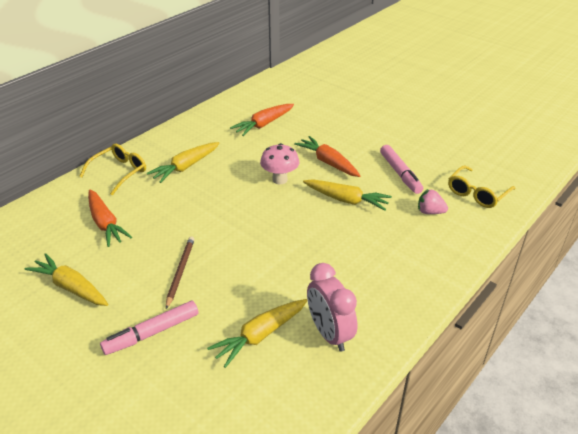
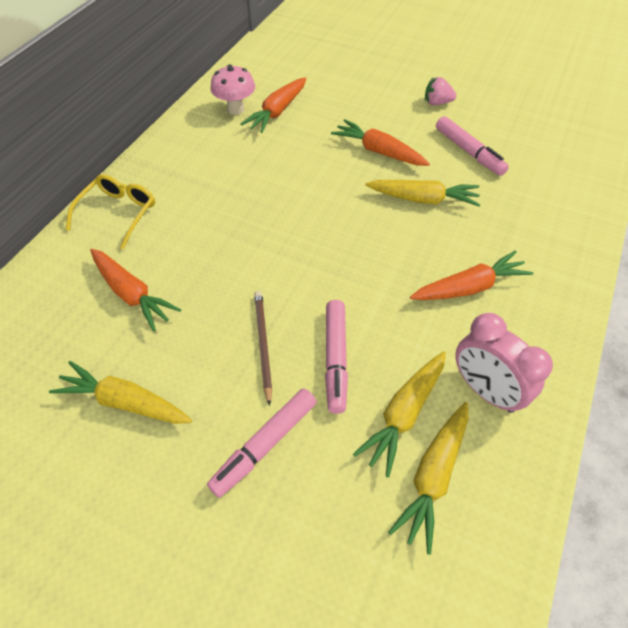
camera: 15 degrees left, 15 degrees up
(185, 167) = (204, 189): yellow carrot -> yellow carrot (433, 476)
(228, 291) = (335, 358): none -> pink marker
(280, 179) = (331, 186): pink mushroom -> pink mushroom (235, 109)
(352, 265) = (469, 287): none -> orange carrot
(430, 212) = (525, 197): pink strawberry -> pink strawberry (437, 103)
(477, 193) = (565, 162): yellow glasses -> none

